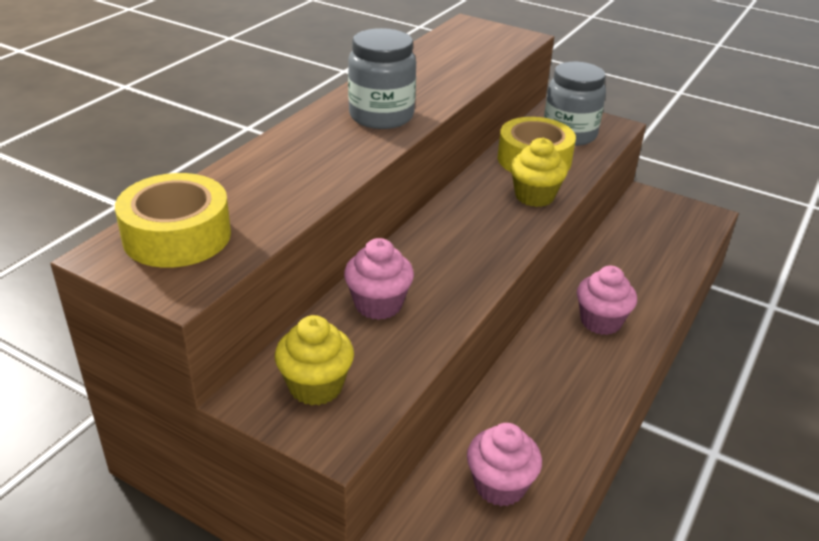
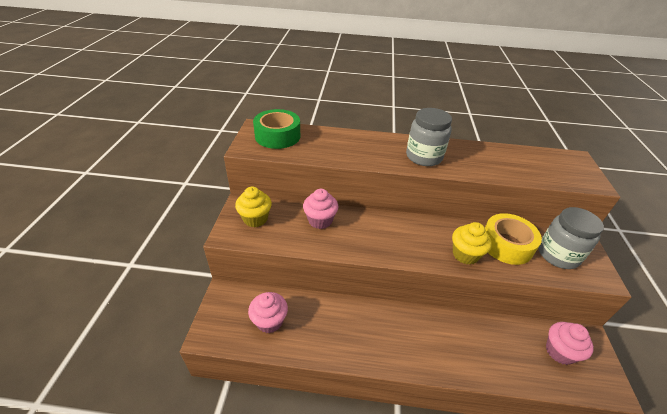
camera: 65 degrees right, 5 degrees up
(177, 236) = (277, 136): yellow tape -> green tape
(600, 321) = (424, 339): pink cupcake -> pink cupcake (559, 351)

